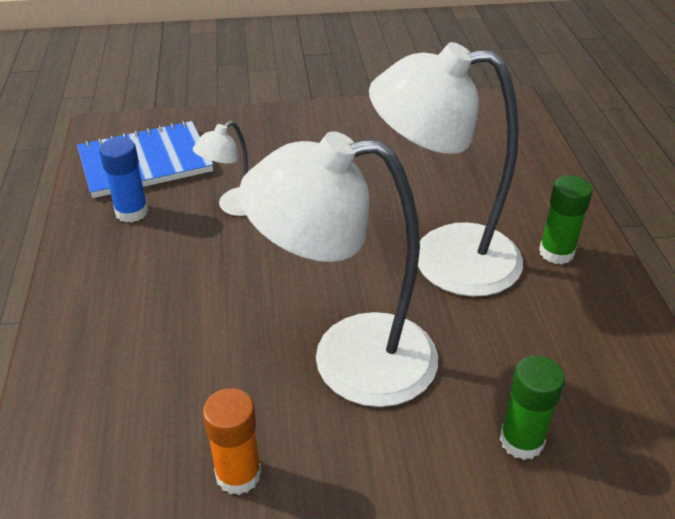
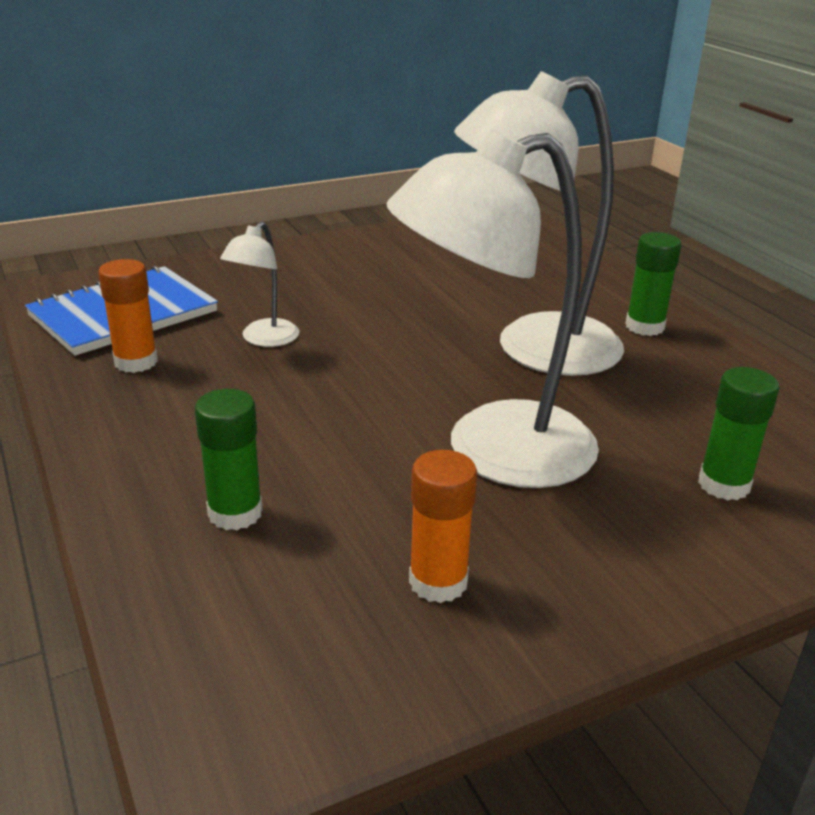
camera: 20 degrees left, 10 degrees down
(130, 372) = (235, 513): none -> green glue stick
(132, 212) = (136, 362): blue glue stick -> orange glue stick

